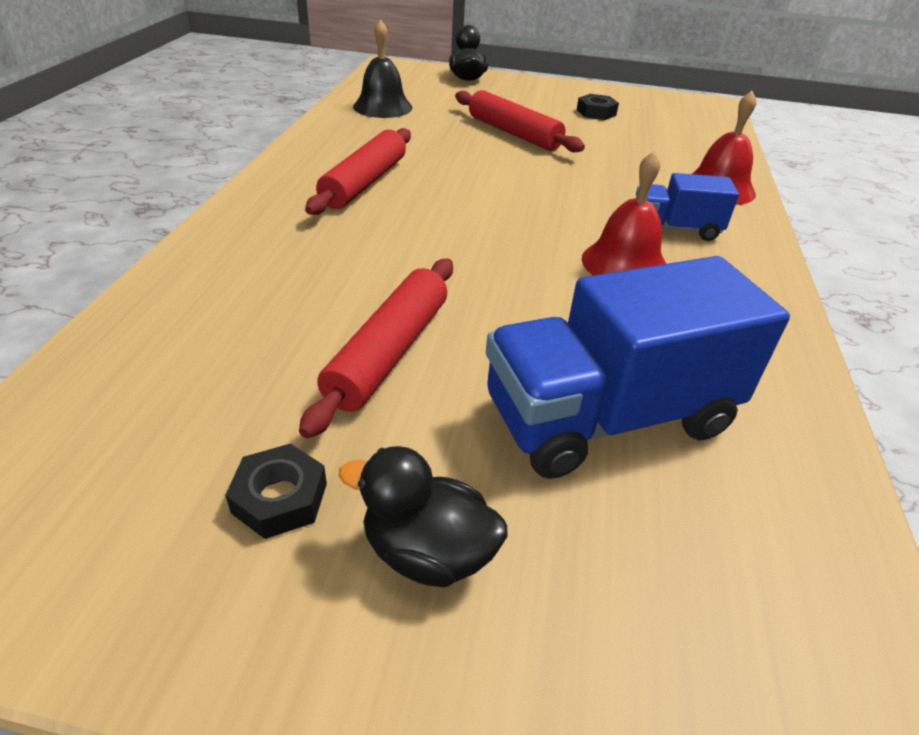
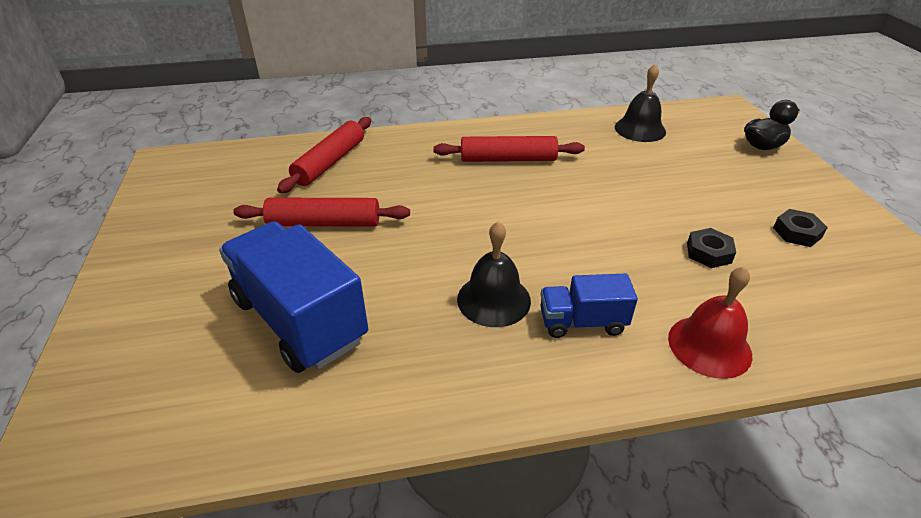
camera: 70 degrees right, 0 degrees up
(280, 498) = (208, 225): black nut -> black nut (709, 253)
(427, 552) = (183, 275): black duck -> none
(514, 133) = (673, 197): red rolling pin -> red rolling pin (330, 162)
(624, 264) = (493, 299): red bell -> black bell
(675, 229) = (582, 322): blue truck -> blue truck turned 75 degrees counterclockwise

